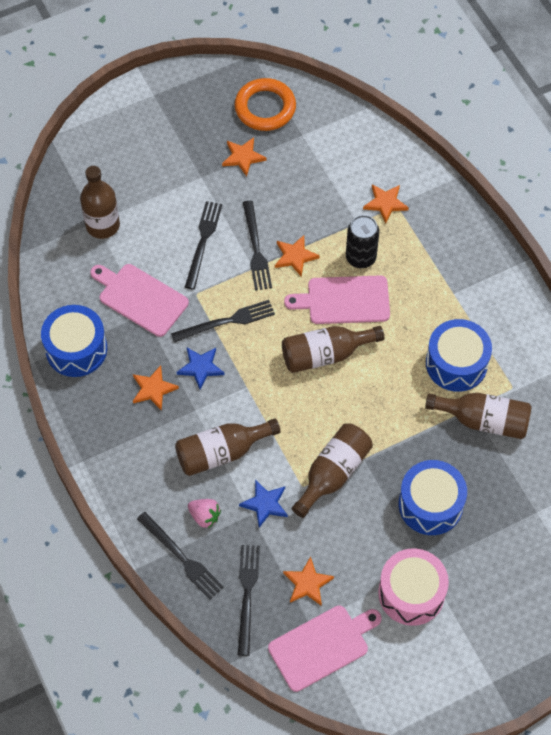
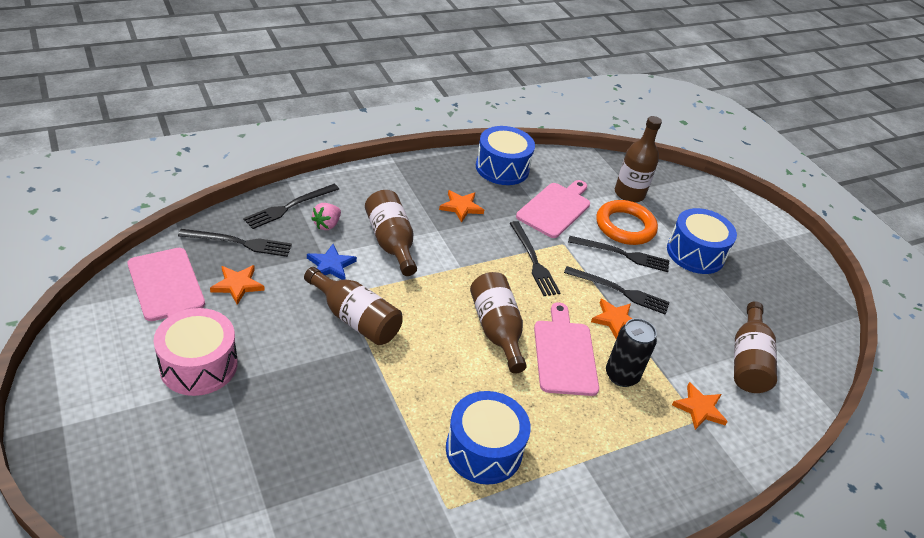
camera: 85 degrees right, 20 degrees down
(200, 367) = (482, 238): blue star -> none
(243, 157) = (729, 293): orange star -> none
(256, 249) = (620, 291): black fork -> black fork turned 150 degrees counterclockwise
(265, 108) = (796, 317): orange ring -> orange ring (625, 226)
(430, 504) = (301, 397): blue drum -> blue drum (695, 253)
(483, 420) = (403, 468): brown bottle -> brown bottle (748, 361)

